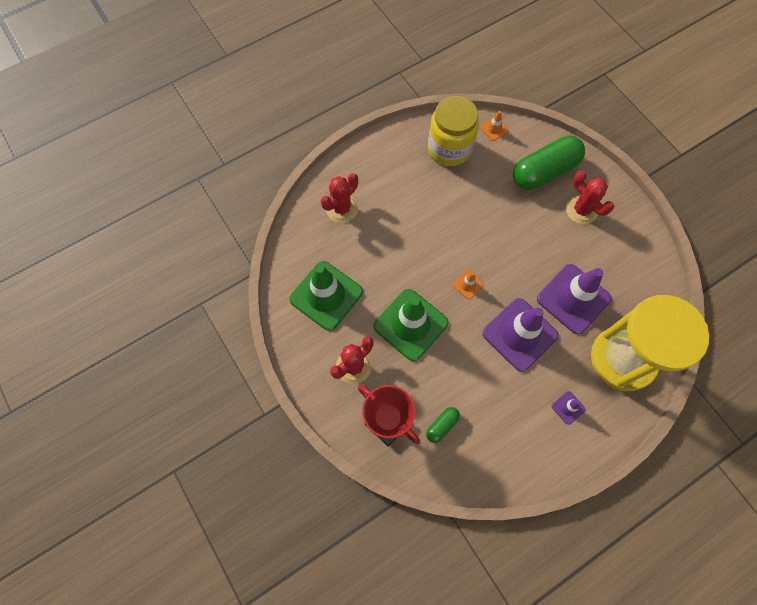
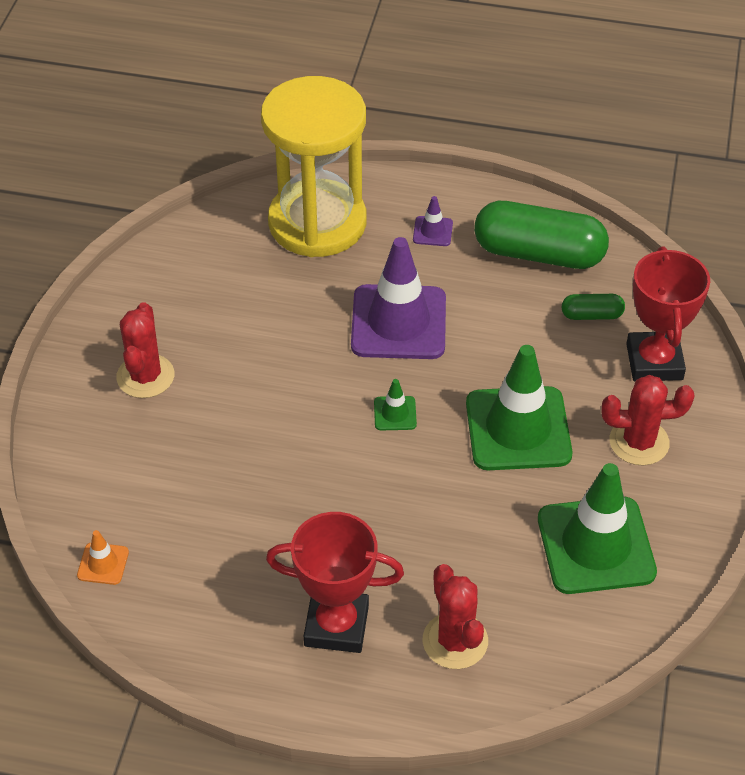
camera: 135 degrees left, 20 degrees down
(342, 208) = (455, 641): red cactus -> red cactus turned 75 degrees clockwise
(389, 178) = (336, 625): none -> red trophy
(449, 148) = (200, 592): yellow jar -> none
(468, 284) = (395, 413): orange traffic cone -> green traffic cone
(544, 171) = (122, 454): green capsule -> green capsule (539, 253)
(573, 299) = (291, 306): purple traffic cone -> none

